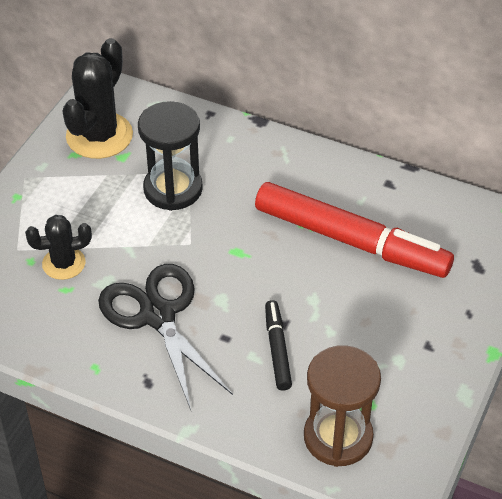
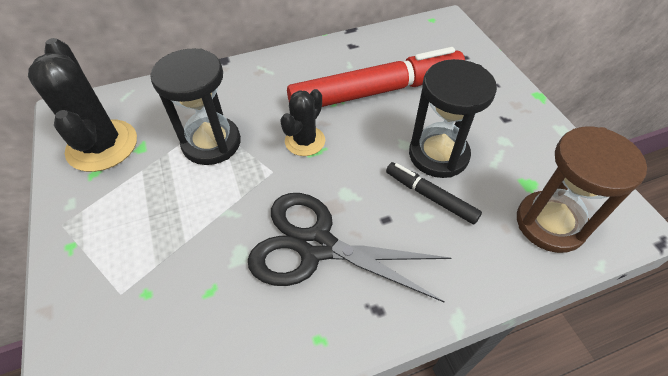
camera: 45 degrees left, 5 degrees up
(64, 263) = (182, 270): black cactus -> black cactus (305, 141)
(327, 327) = (438, 155): none -> black hourglass

